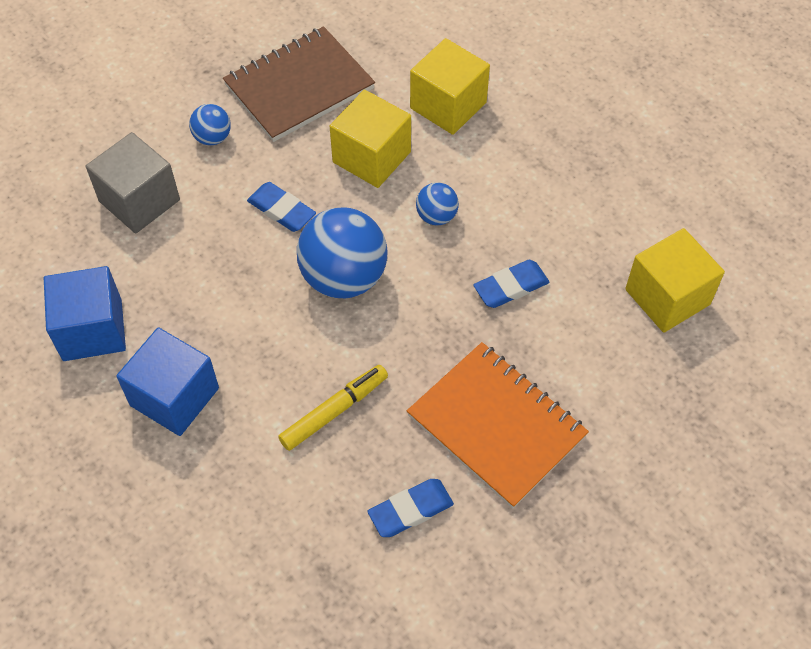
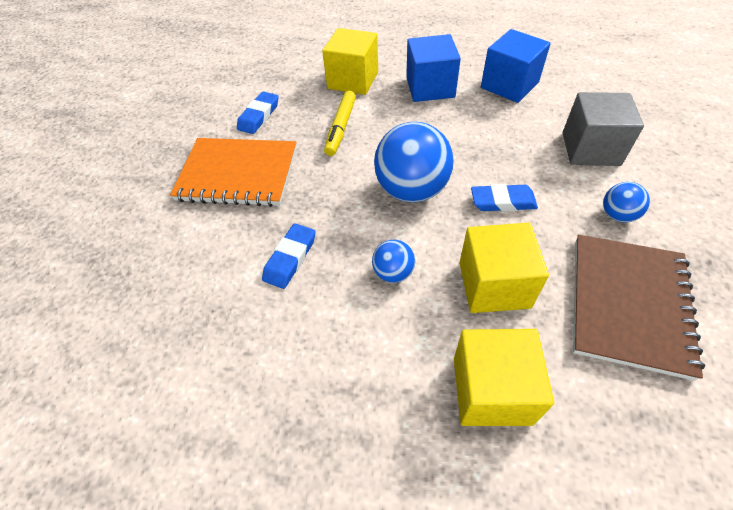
camera: 145 degrees right, 5 degrees down
(667, 297) = (152, 335): yellow cube -> yellow cube (353, 80)

